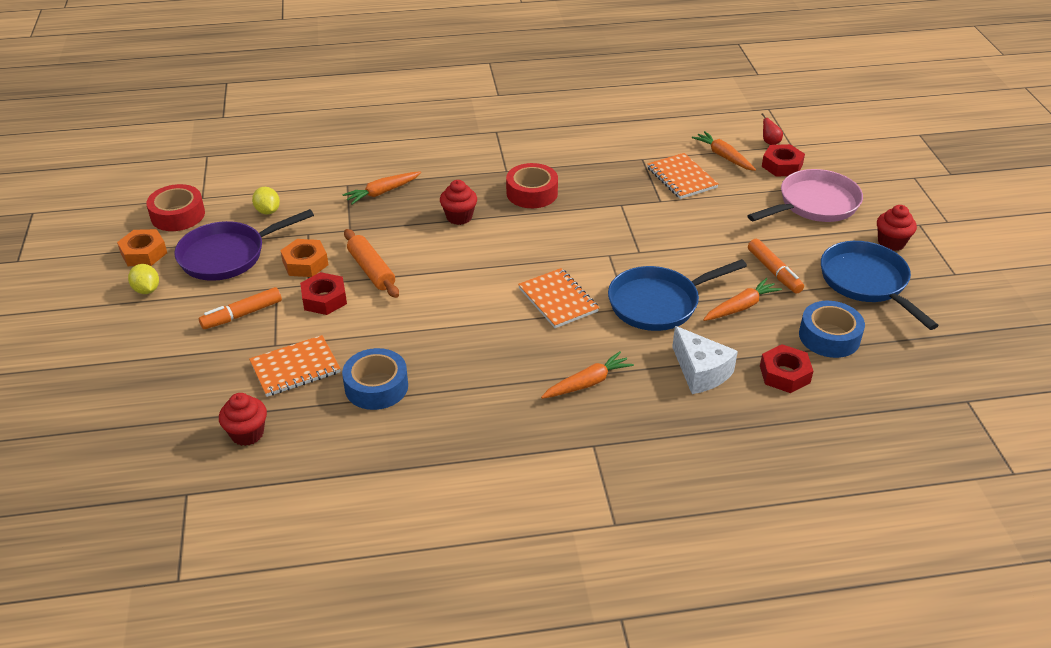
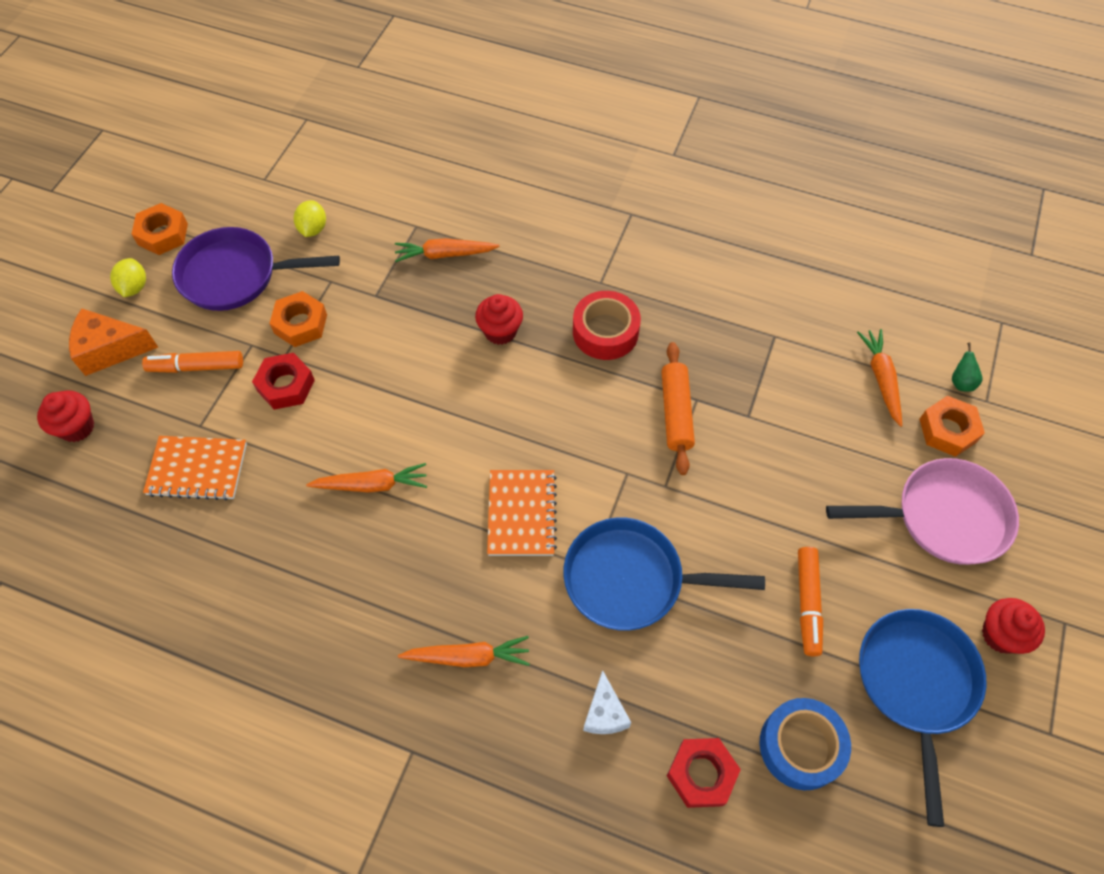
camera: 30 degrees right, 20 degrees up
(158, 330) = (110, 349): none -> orange cheese
(178, 215) = (226, 194): red tape -> none
(247, 434) = (99, 535): red cupcake -> red cupcake (77, 427)
(371, 270) = (358, 367): orange rolling pin -> orange rolling pin (676, 413)
(376, 386) = (255, 538): blue tape -> none
(681, 178) = (801, 391): orange notebook -> none
(700, 372) = (604, 713): white cheese -> white cheese, size x0.64
(740, 307) = (725, 638): orange carrot -> orange carrot (372, 485)
(770, 142) = (961, 382): red pear -> green pear
(782, 165) = (948, 430): red nut -> orange nut

